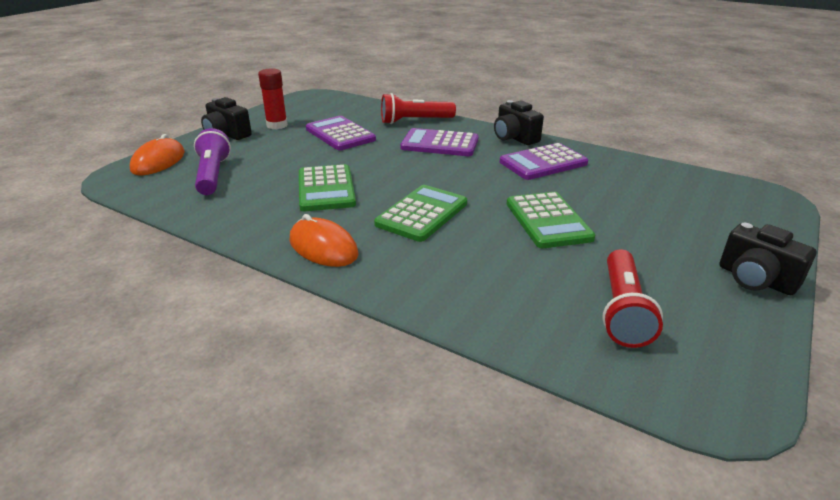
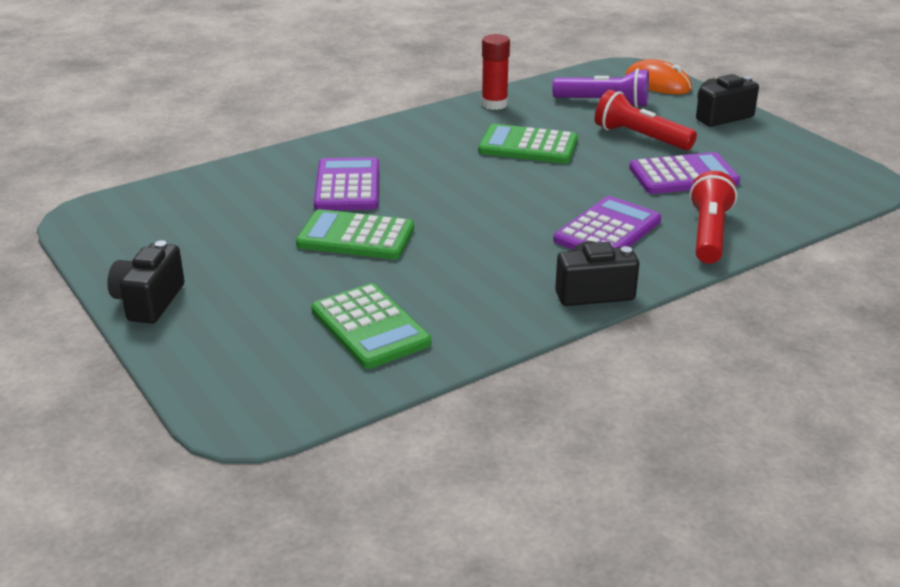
camera: 115 degrees right, 0 degrees up
(277, 125) = (739, 144): red glue stick -> red glue stick (494, 104)
(323, 247) = (417, 130): orange mouse -> none
(422, 214) = (433, 179): green calculator -> green calculator (370, 327)
(543, 163) = (492, 284): purple calculator -> purple calculator (347, 186)
(622, 310) = (199, 220): red flashlight -> red flashlight (640, 137)
(755, 279) = (149, 302): black camera -> black camera turned 60 degrees counterclockwise

